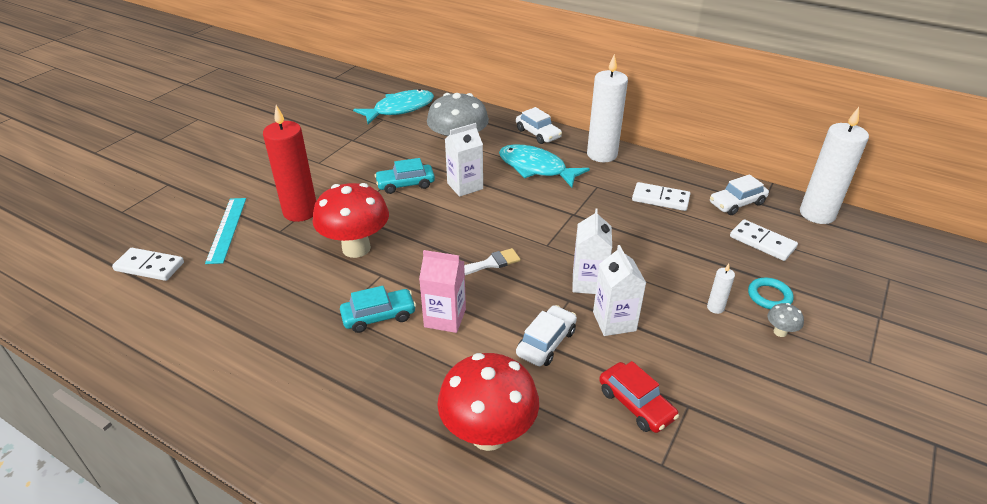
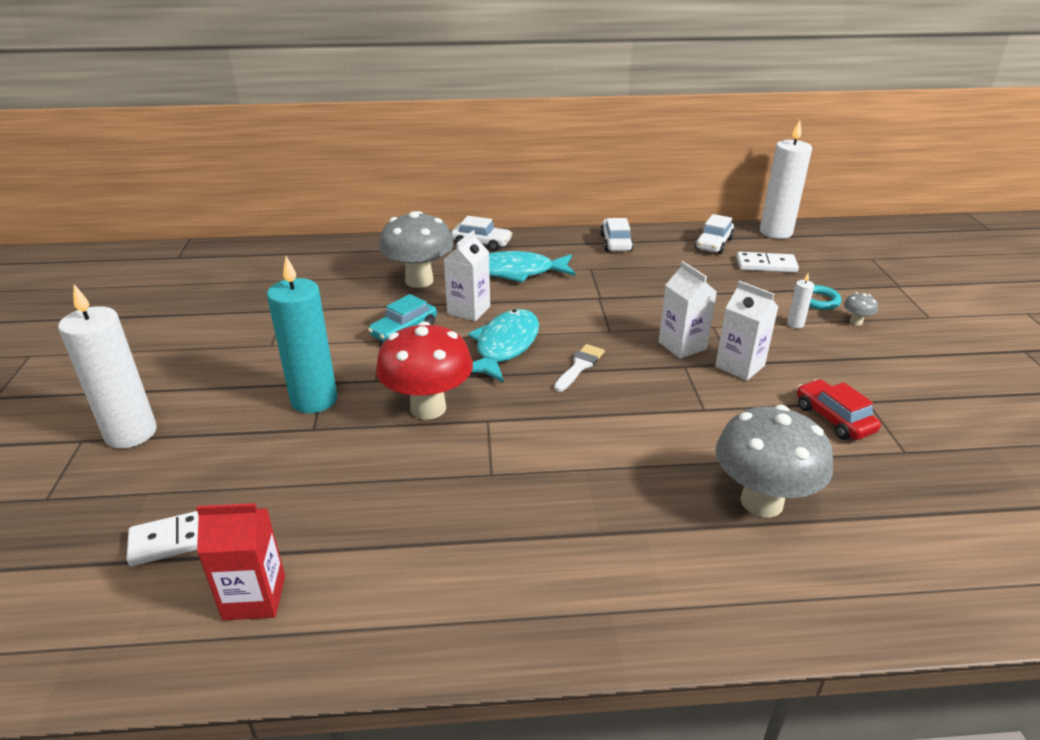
camera: 35 degrees left, 5 degrees down
(144, 320) = (254, 597): none -> red carton
(227, 229) = (240, 454): turquoise ruler -> none
(300, 212) = (314, 400): red candle -> turquoise candle
(379, 316) = (535, 457): turquoise car -> none
(400, 109) = (304, 264): turquoise fish -> turquoise fish (504, 346)
(445, 318) = (600, 428): pink carton -> none
(488, 434) = (761, 502): red mushroom -> grey mushroom
(546, 342) = (710, 407): white car -> white car (615, 243)
(602, 154) = (562, 242): white candle -> white candle (131, 433)
(636, 404) = (833, 418): red car -> red car turned 135 degrees counterclockwise
(660, 199) = (654, 260): white domino -> none

